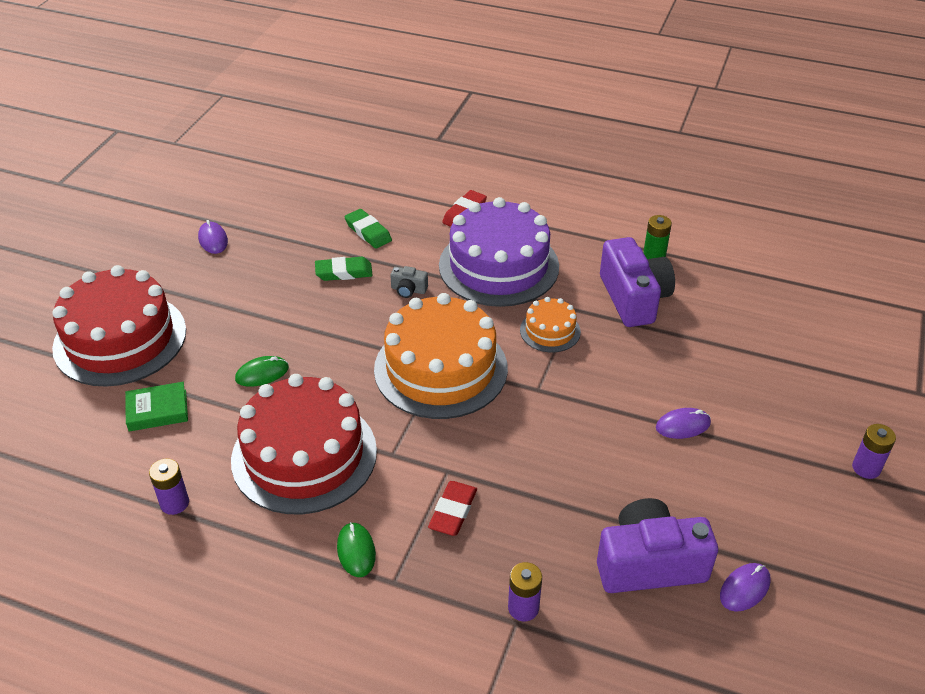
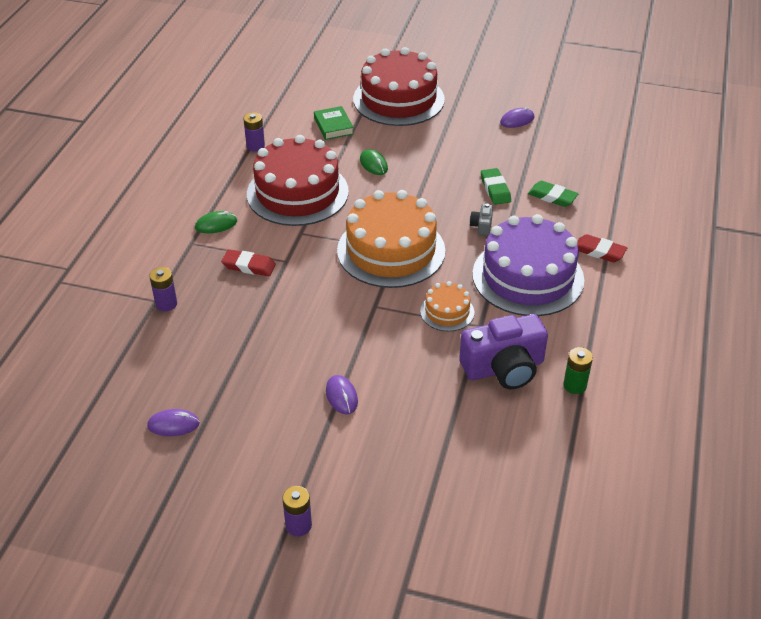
camera: 85 degrees right, 0 degrees up
(368, 232) = (552, 197): green eraser -> green eraser turned 75 degrees clockwise
(649, 564) = (199, 370): purple camera -> none
(744, 588) = (173, 425): purple mouse -> purple mouse turned 45 degrees counterclockwise

